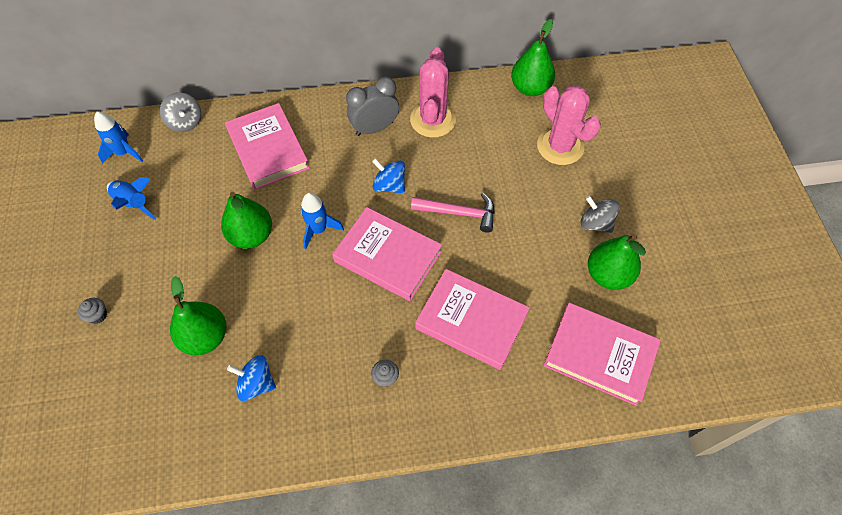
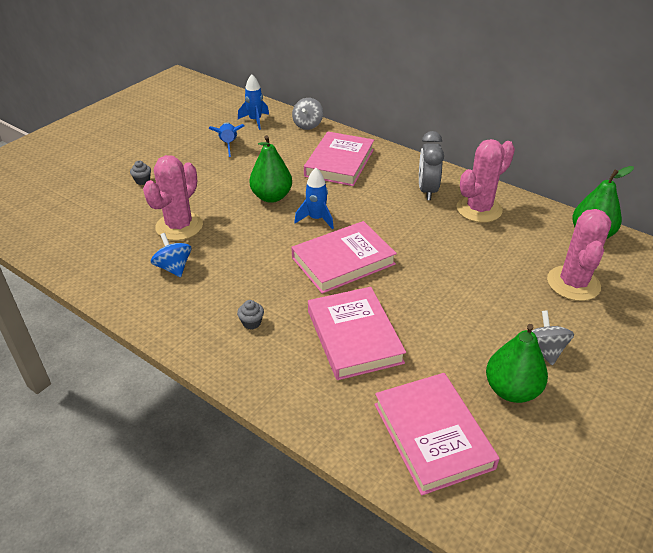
camera: 45 degrees right, 20 degrees down
(205, 337) = (179, 226): green pear -> pink cactus
(374, 128) = (427, 190): grey clock -> grey clock turned 105 degrees counterclockwise
(388, 256) = (343, 261): pink book -> pink book turned 75 degrees clockwise
(389, 185) = (396, 225): blue spinning top -> none
(459, 213) = (429, 271): pink hammer -> none

